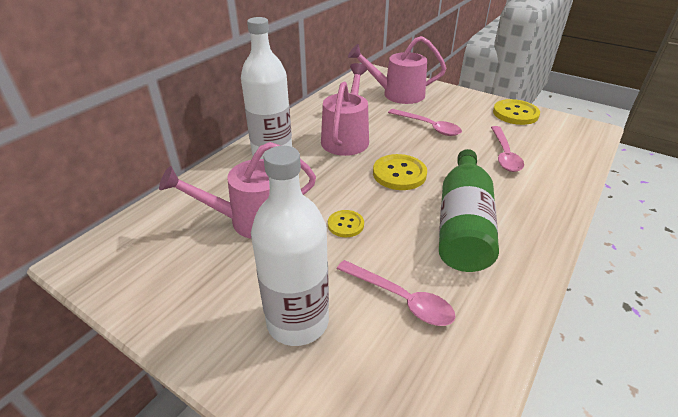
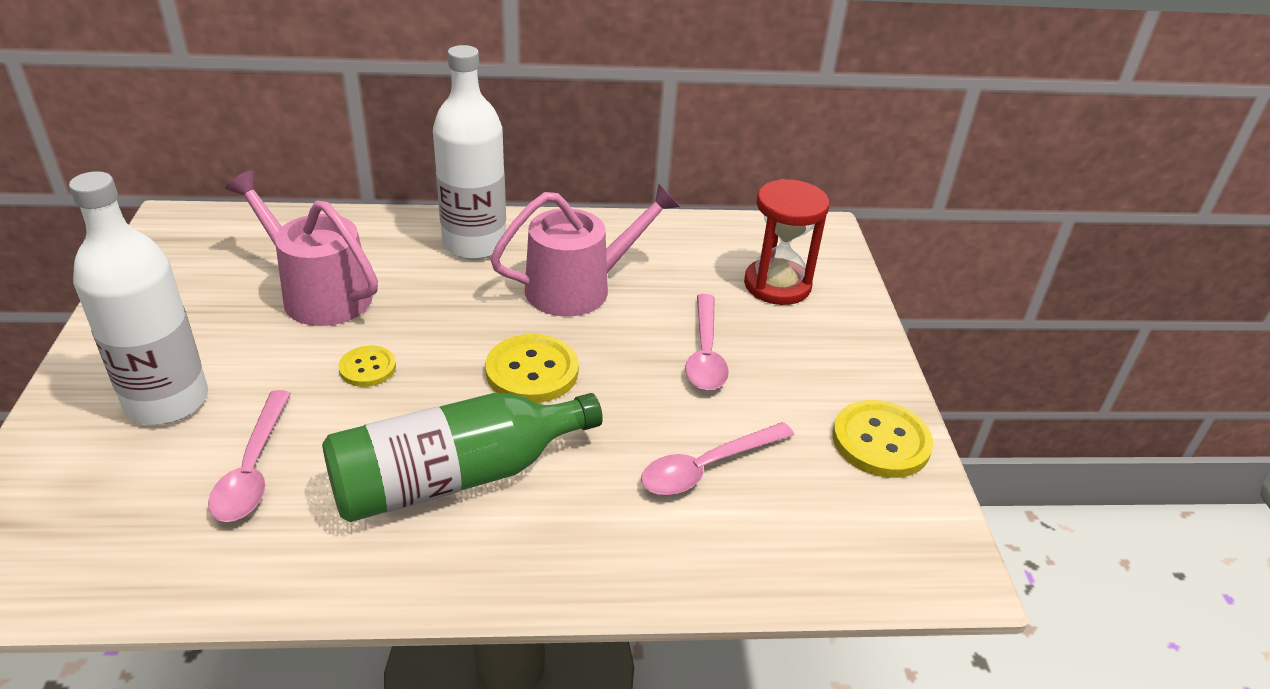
camera: 50 degrees right, 0 degrees up
(398, 94) = (777, 285): pink watering can -> red hourglass

